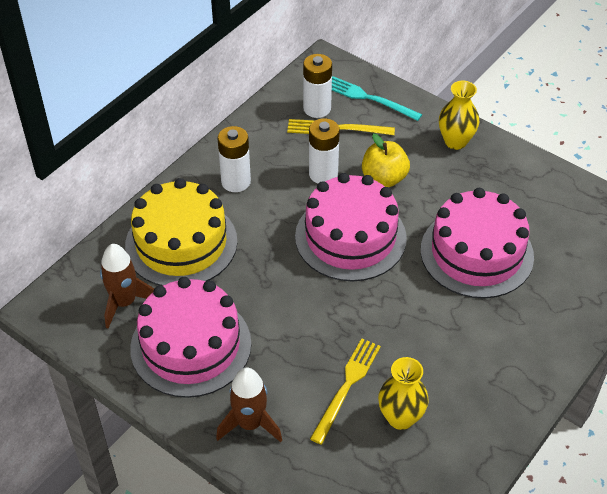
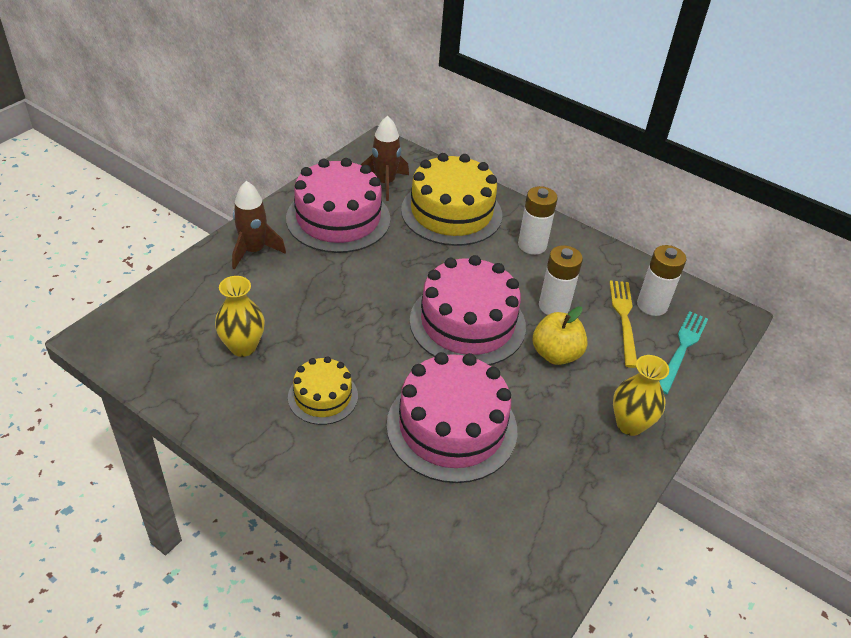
camera: 85 degrees right, 5 degrees down
(346, 387) = (283, 311): yellow fork -> none
(456, 346) = (323, 396): none -> yellow cake

